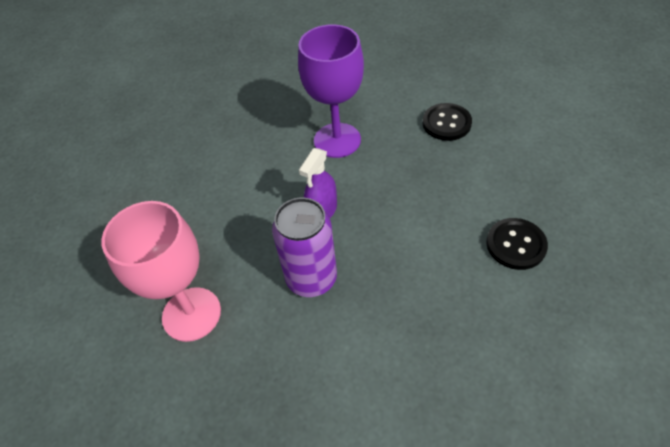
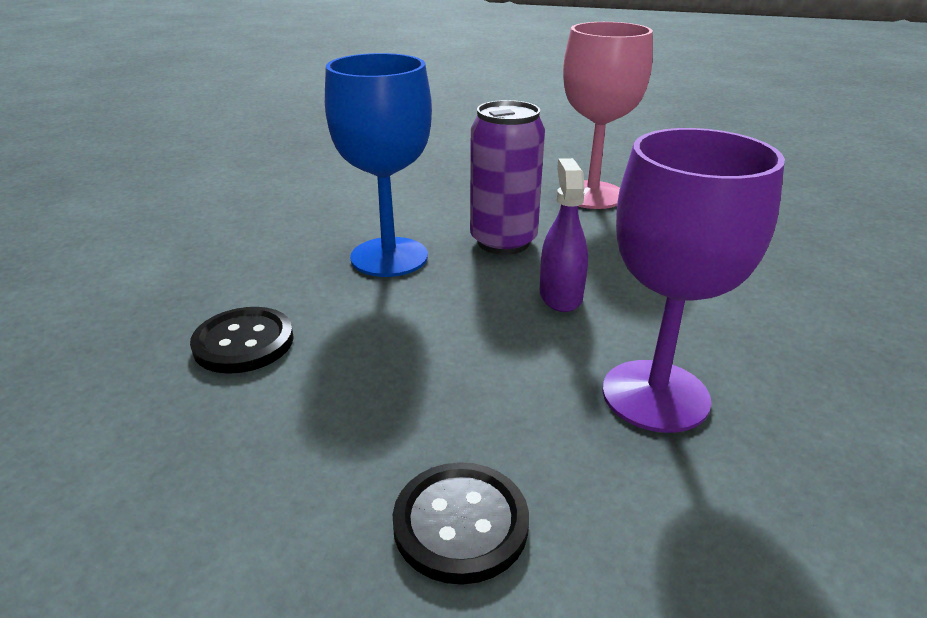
camera: 145 degrees right, 20 degrees down
(400, 295) = (389, 257): none -> blue goblet

